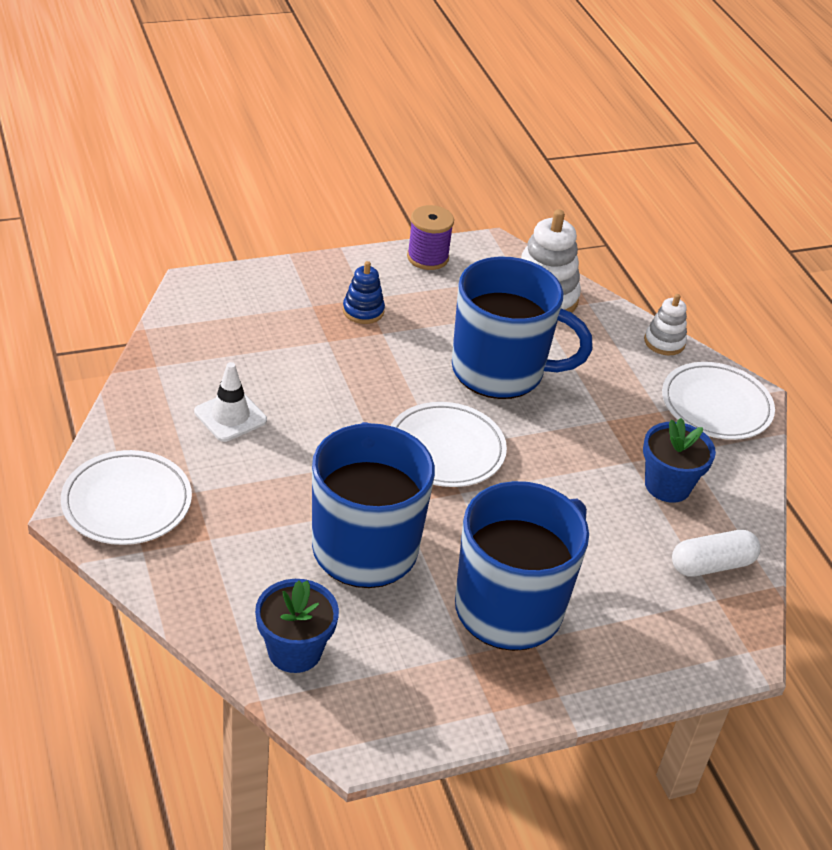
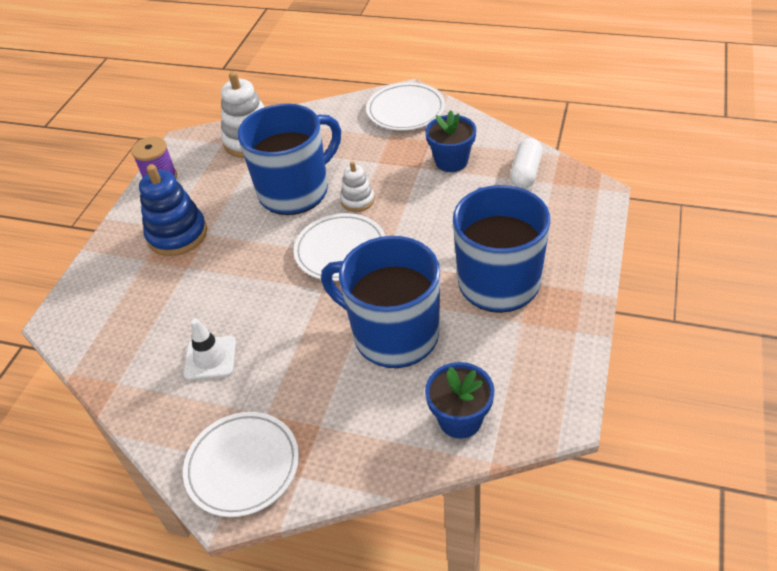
camera: 45 degrees left, 5 degrees up
(363, 311) = (177, 234): blue stacking toy -> blue stacking toy, size x1.77
(664, 342) = (337, 107): white stacking toy -> white stacking toy (358, 200)

